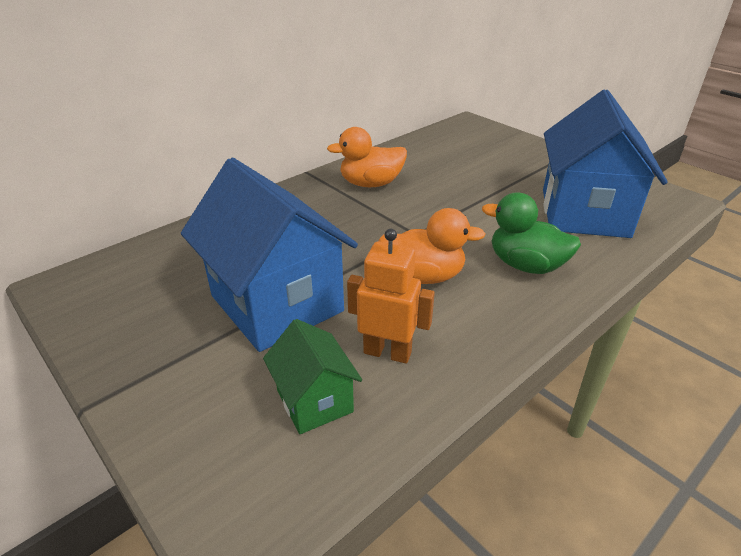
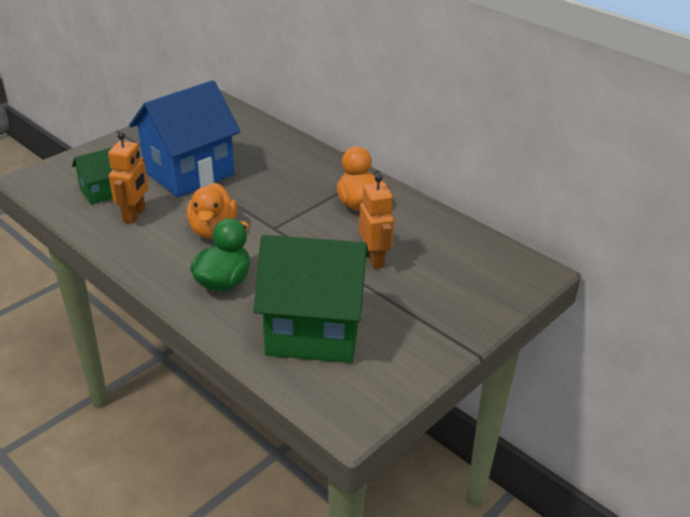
camera: 85 degrees right, 0 degrees up
(465, 180) = (374, 259): none -> orange robot
(584, 213) = (313, 332): blue house -> green house

